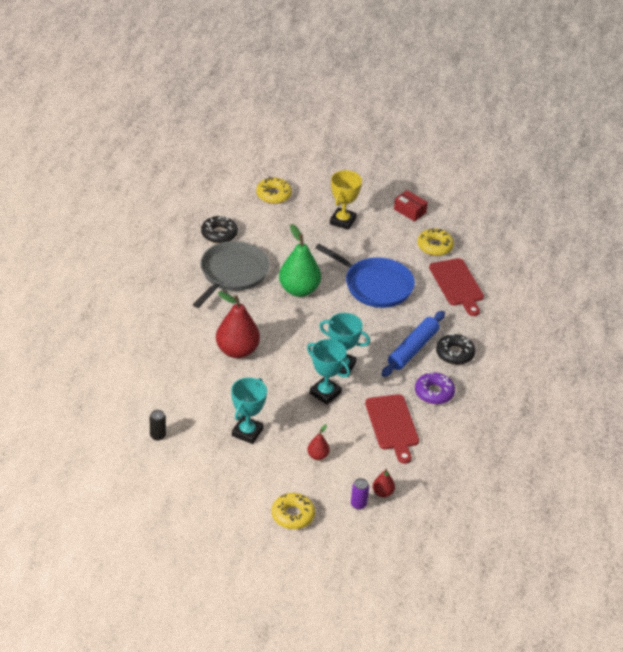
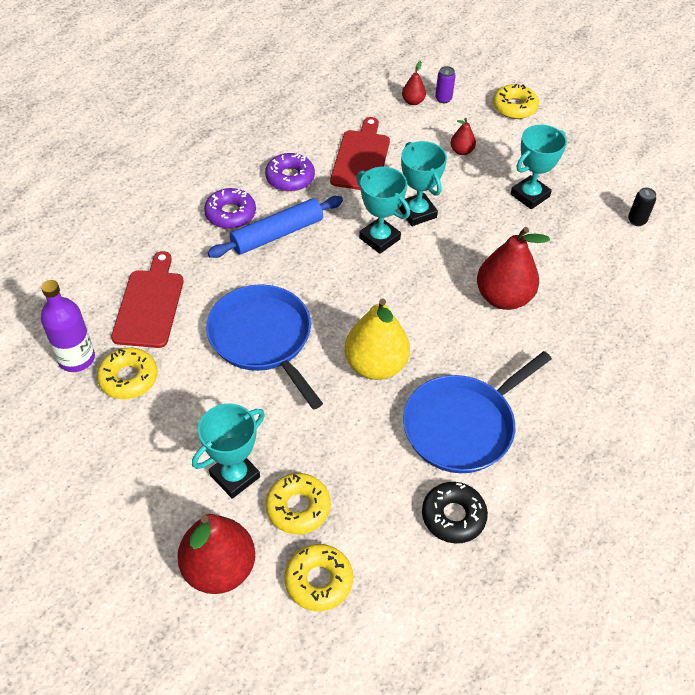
camera: 155 degrees left, 10 degrees up
(232, 274) = (462, 425): grey pan -> blue pan
(299, 290) = (375, 365): green pear -> yellow pear
(301, 217) = (298, 507): none -> yellow donut
(324, 187) = (219, 568): none -> red pear
(342, 221) = (235, 476): yellow trophy -> turquoise trophy
(410, 211) = (112, 461): red box -> none
(455, 353) = (230, 214): black donut -> purple donut
(472, 247) = (76, 358): none -> purple bottle

